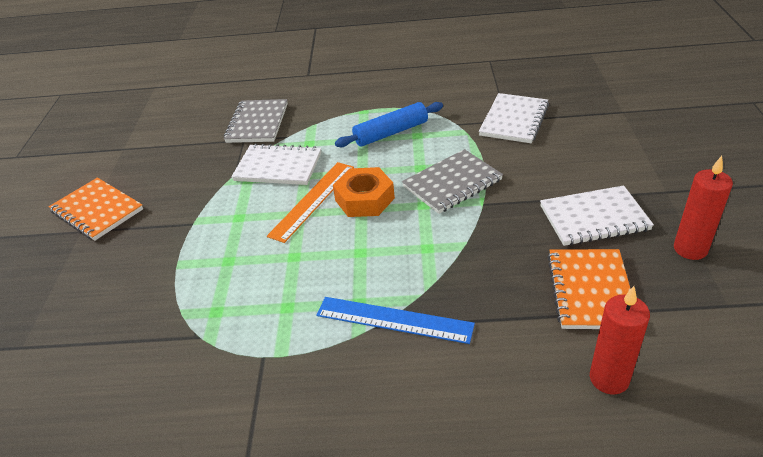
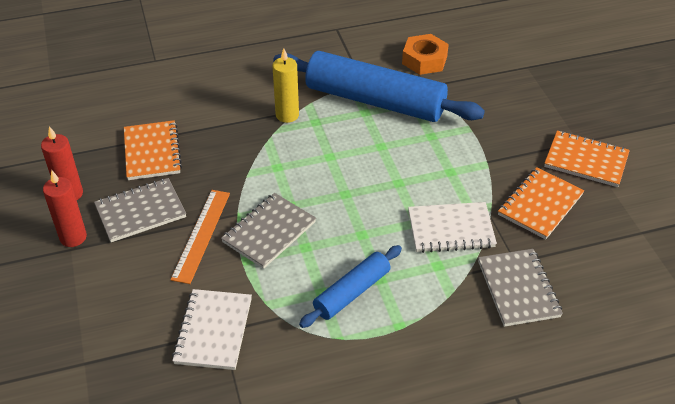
camera: 160 degrees right, 5 degrees up
(182, 177) = (540, 205): none -> orange notebook
(263, 324) = (375, 101): none -> blue rolling pin
(313, 200) = (393, 197): orange ruler -> orange ruler (201, 235)
(364, 199) = (346, 204): orange nut -> orange nut (424, 60)
(394, 320) = (287, 115): blue ruler -> yellow candle
(594, 218) = (140, 212): white notebook -> grey notebook
(609, 379) = (148, 103): red candle -> red candle (73, 237)

